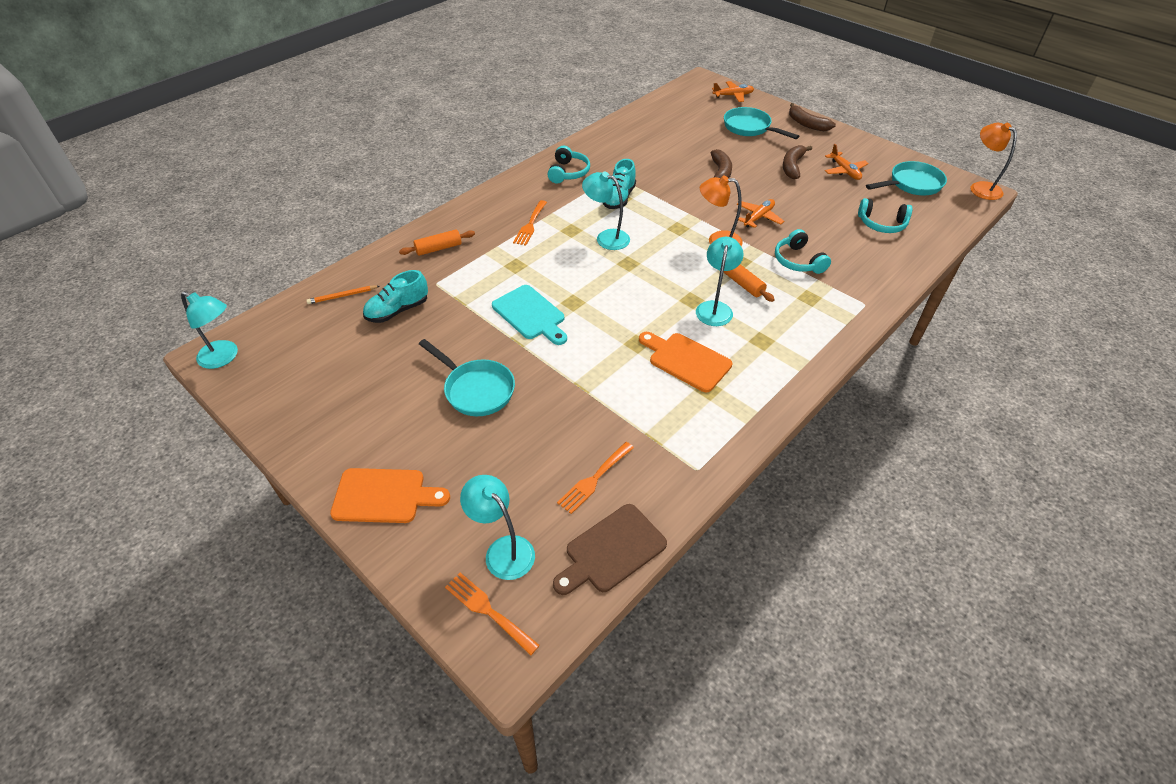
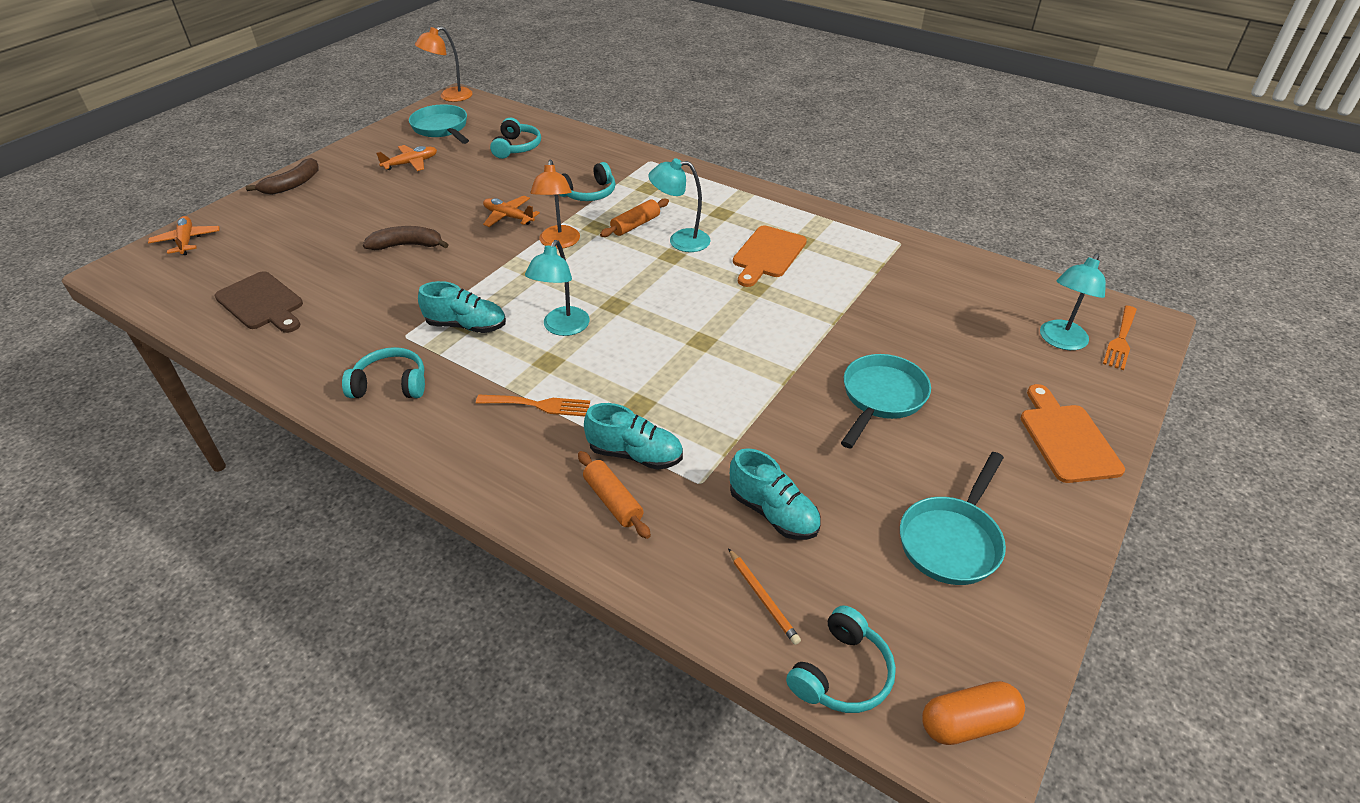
camera: 100 degrees left, 5 degrees down
(224, 357) = (968, 723): turquoise lamp -> orange capsule
(281, 317) = (842, 673): none -> turquoise headphones
(471, 260) = (635, 454): none -> turquoise shoe
(530, 314) = (735, 374): turquoise cutting board -> none
(594, 479) = (948, 297): orange fork -> none
(612, 550) = (1013, 280): brown cutting board -> brown cutting board (262, 303)
(750, 128) = (291, 225): turquoise pan -> turquoise pan (951, 540)
(792, 166) = (397, 195): brown banana -> none

